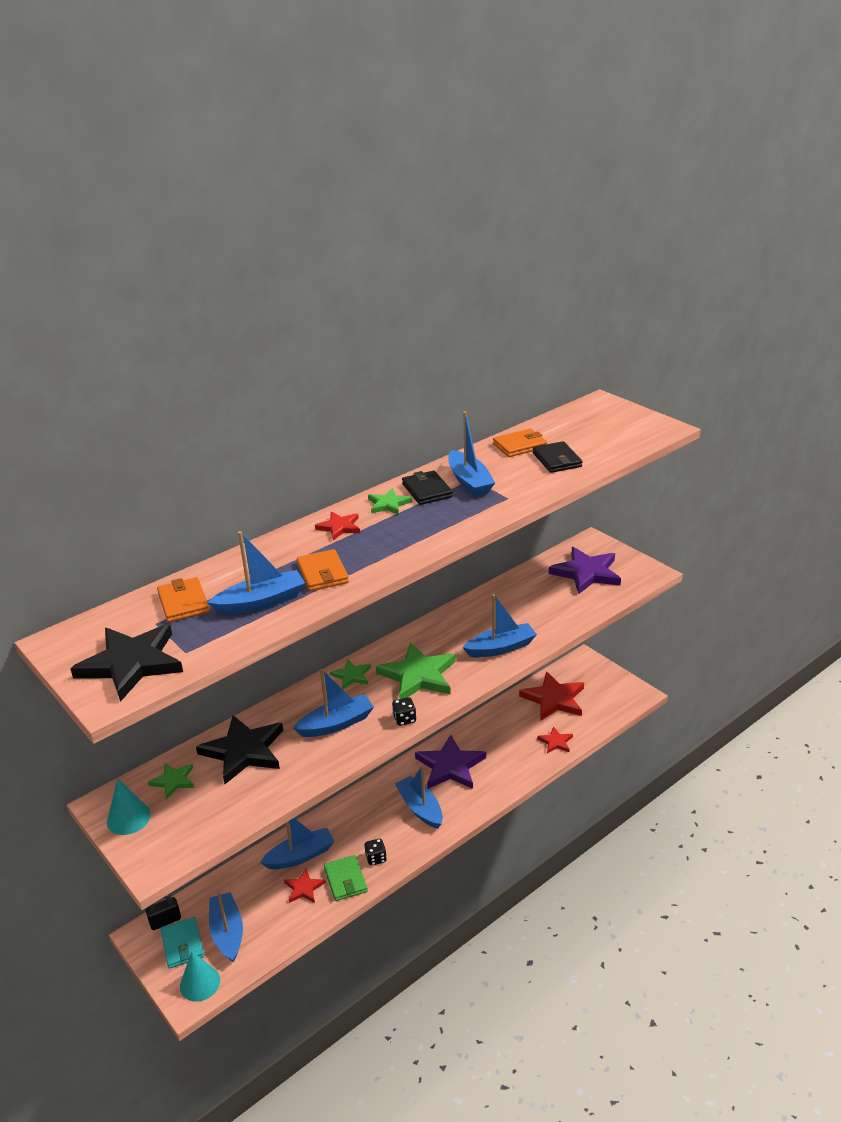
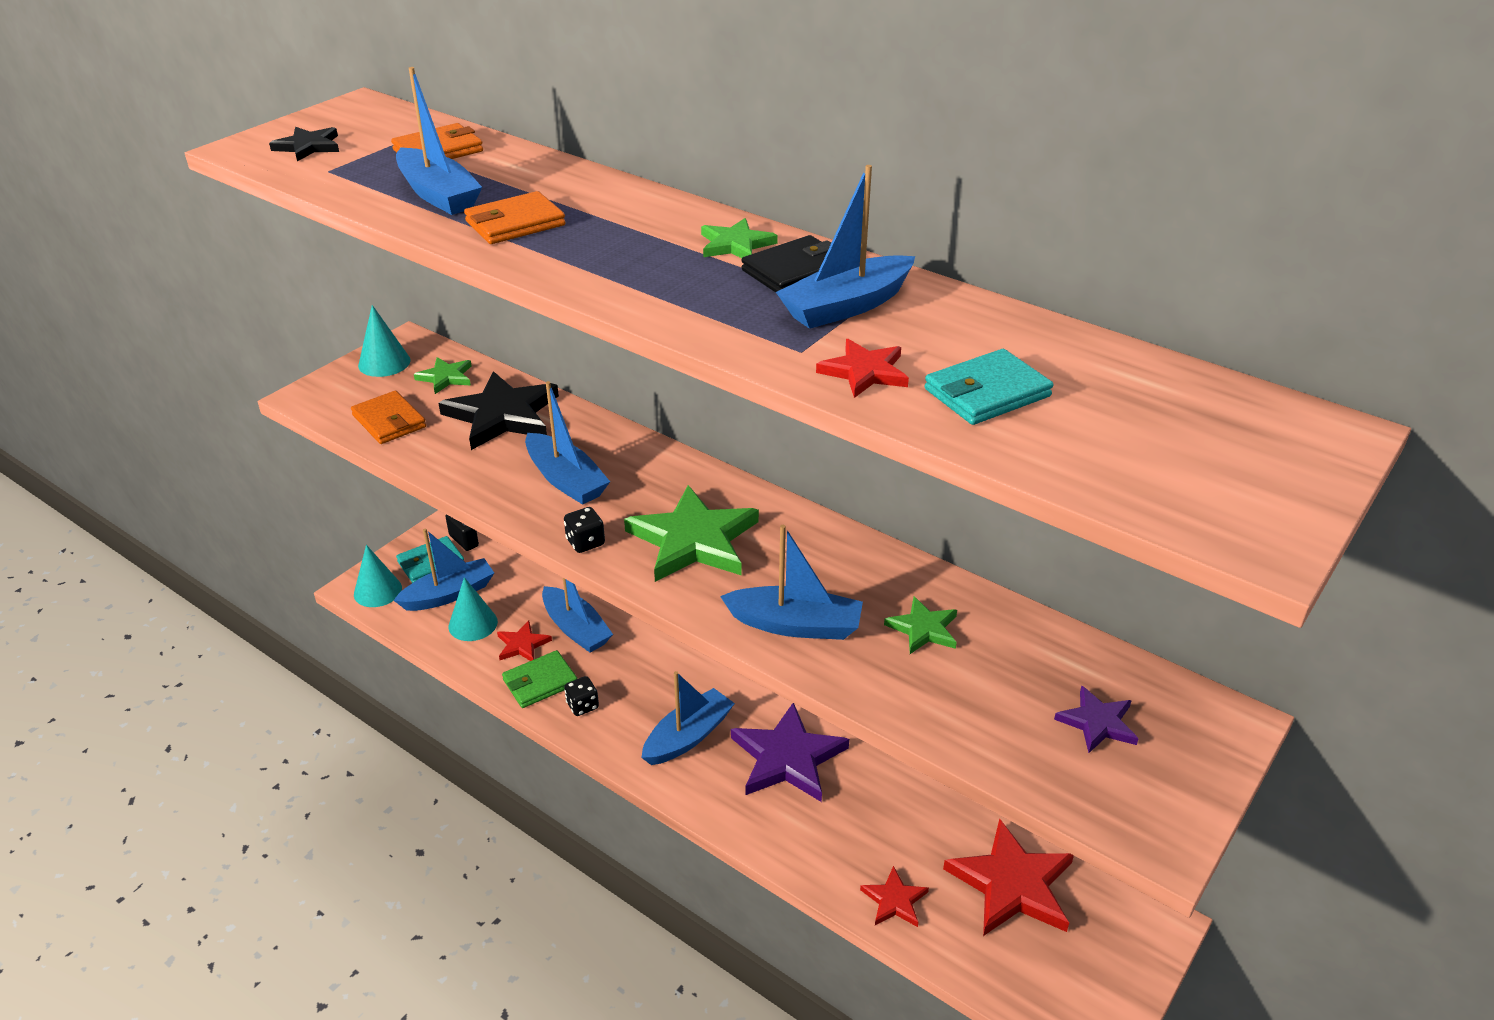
camera: 75 degrees right, 5 degrees up
(131, 664) = (308, 146): black star -> black star, size x0.51
(268, 918) = (473, 624): none -> turquoise cone
(339, 527) = (650, 217): red star -> red star (864, 372)
(352, 675) = (677, 474): green star -> green star (923, 629)
(501, 648) = (795, 625): blue boat -> blue boat turned 45 degrees counterclockwise
(519, 446) = (1026, 344): orange wallet -> orange wallet (389, 421)
(557, 460) = (987, 393): black wallet -> turquoise wallet
(586, 573) = (1097, 722): purple star -> purple star, size x0.51

